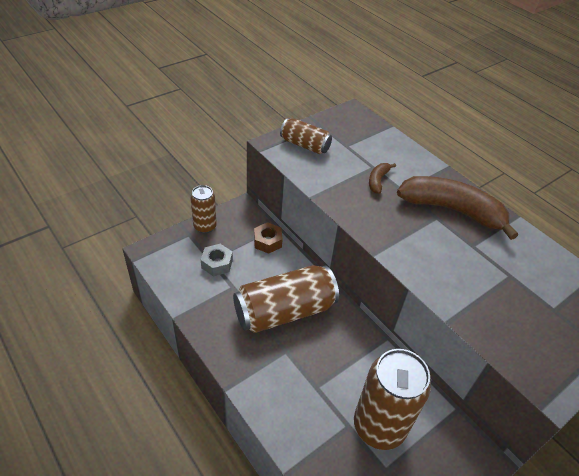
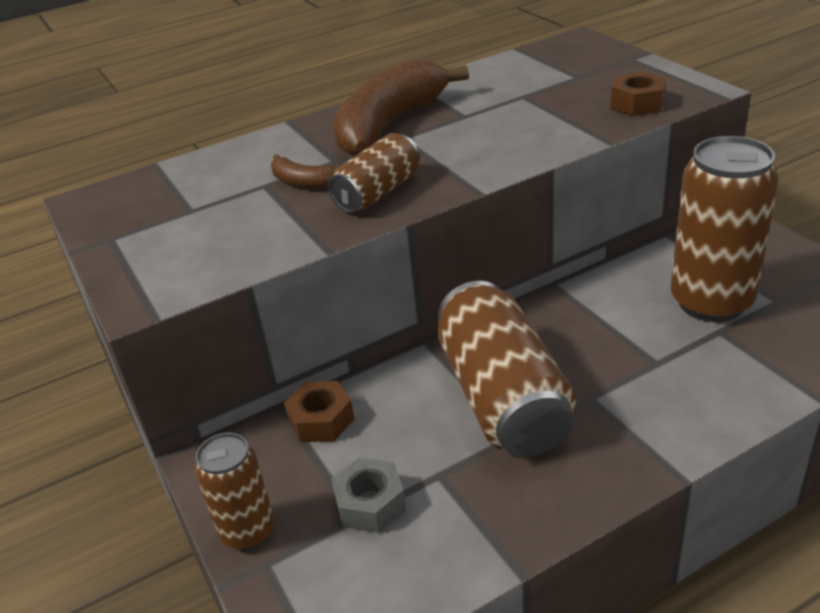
camera: 75 degrees left, 10 degrees down
(305, 145) = (167, 257): brown can -> brown can (378, 192)
(515, 343) = (637, 103): none -> brown nut

